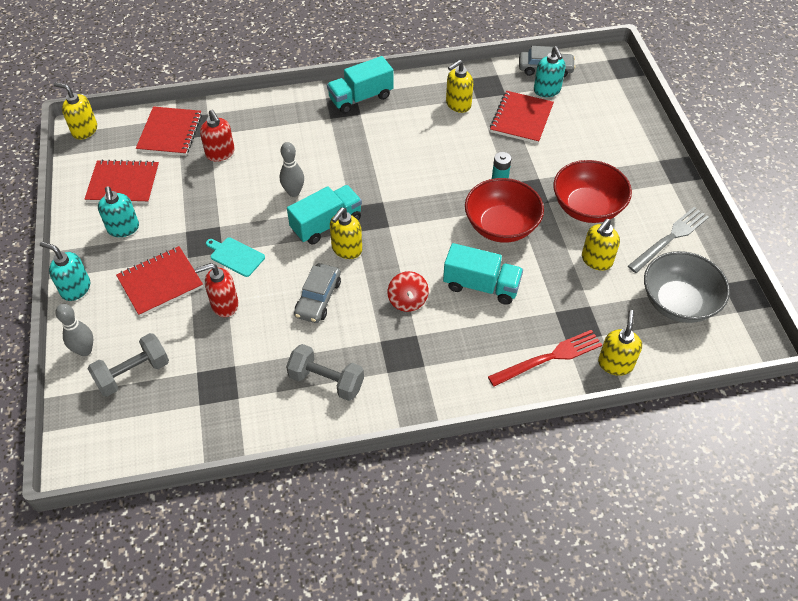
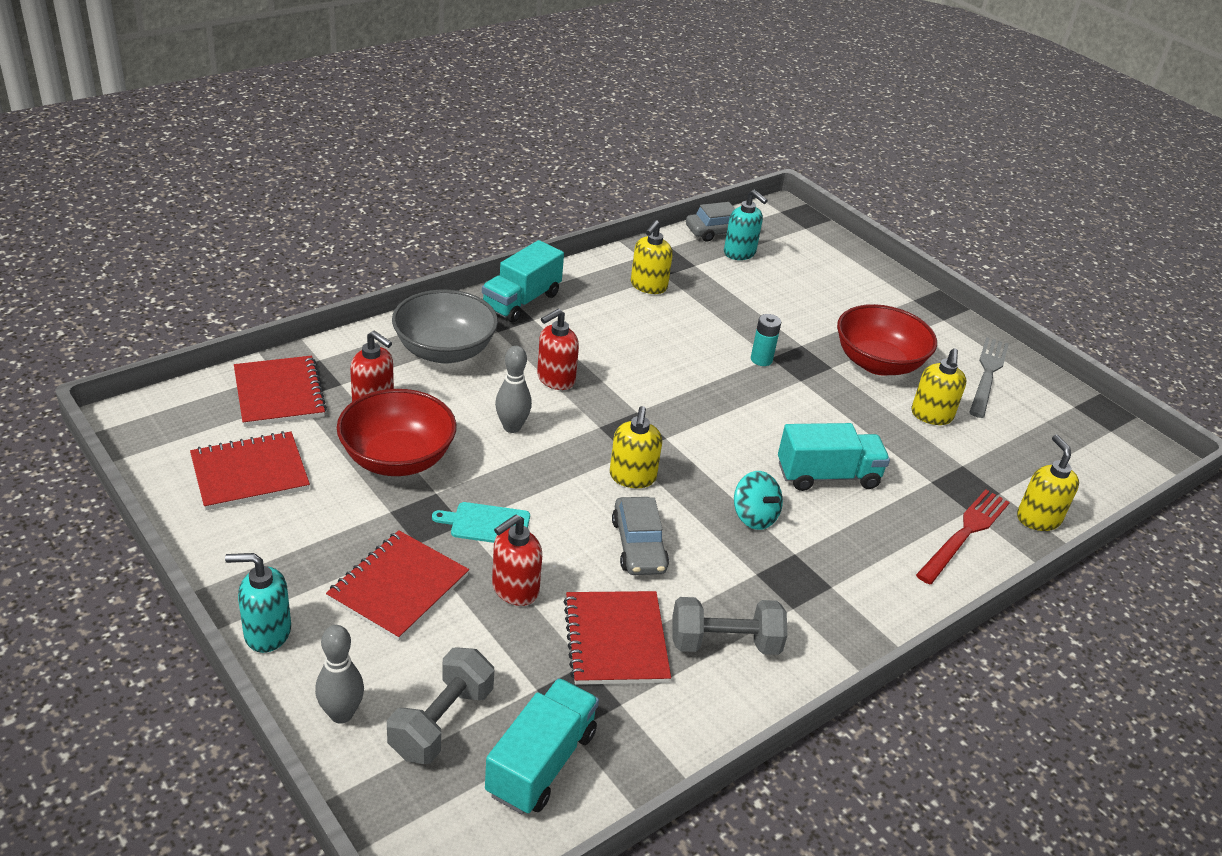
camera: 30 degrees left, 15 degrees down
(84, 130) = (138, 418): yellow soap dispenser -> none
(123, 228) = (290, 531): turquoise soap dispenser -> none
(326, 224) = (584, 454): turquoise truck -> turquoise truck (541, 763)
(344, 163) = (555, 379): none -> red soap dispenser
(407, 301) = (754, 516): red spinning top -> turquoise spinning top
(501, 226) = (799, 405): red bowl -> red bowl (397, 459)
(521, 119) = (733, 287): red notebook -> red notebook (615, 640)
(678, 302) = (1048, 437): grey bowl -> grey bowl (445, 351)

